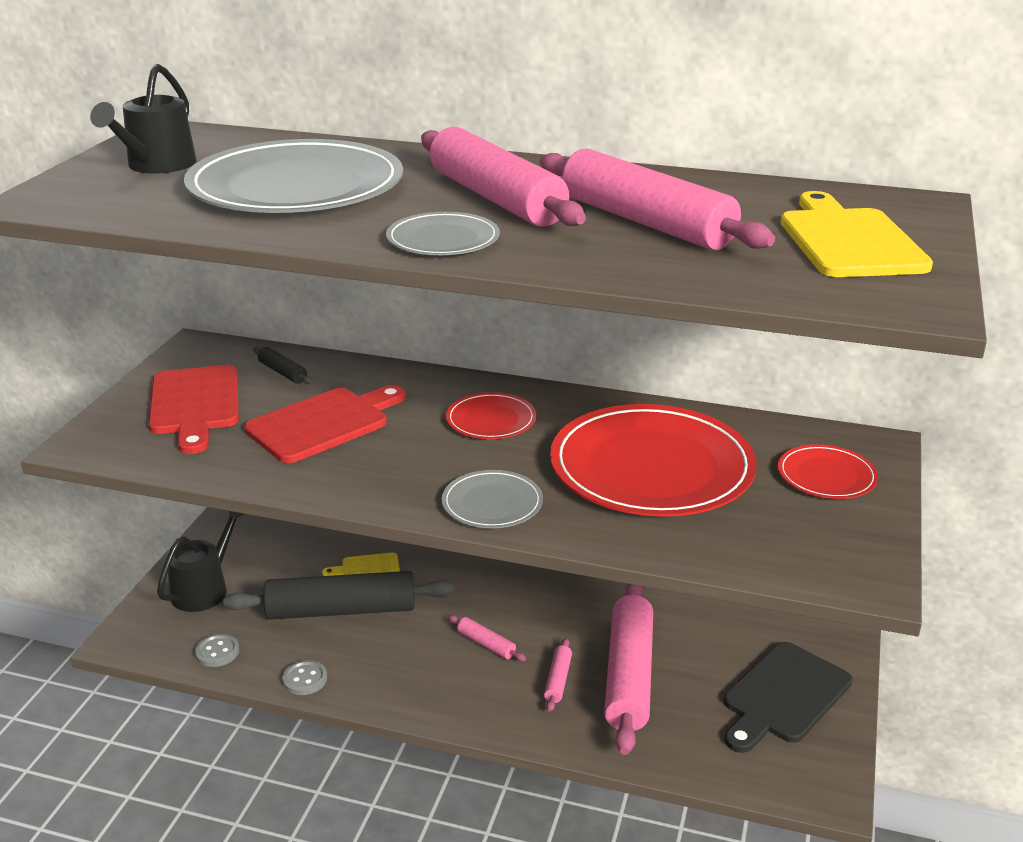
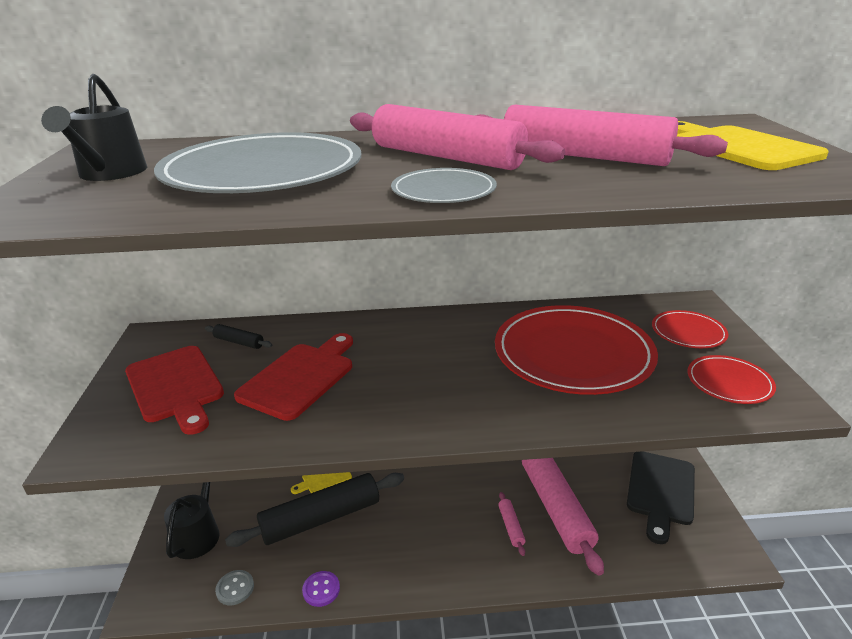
camera: 20 degrees left, 0 degrees up
(305, 679) = (321, 589): grey button -> purple button
(486, 644) = (444, 513): pink rolling pin -> none
(491, 420) = (431, 344): red plate -> red plate (729, 382)
(492, 503) = (483, 412): grey plate -> none

